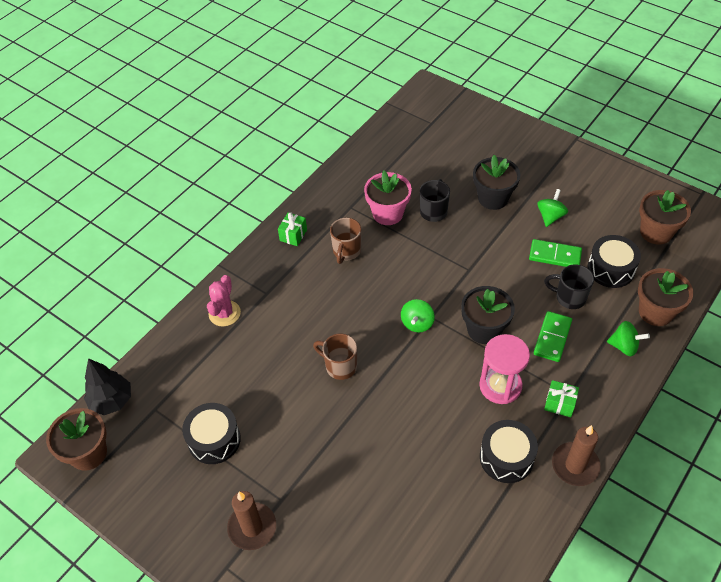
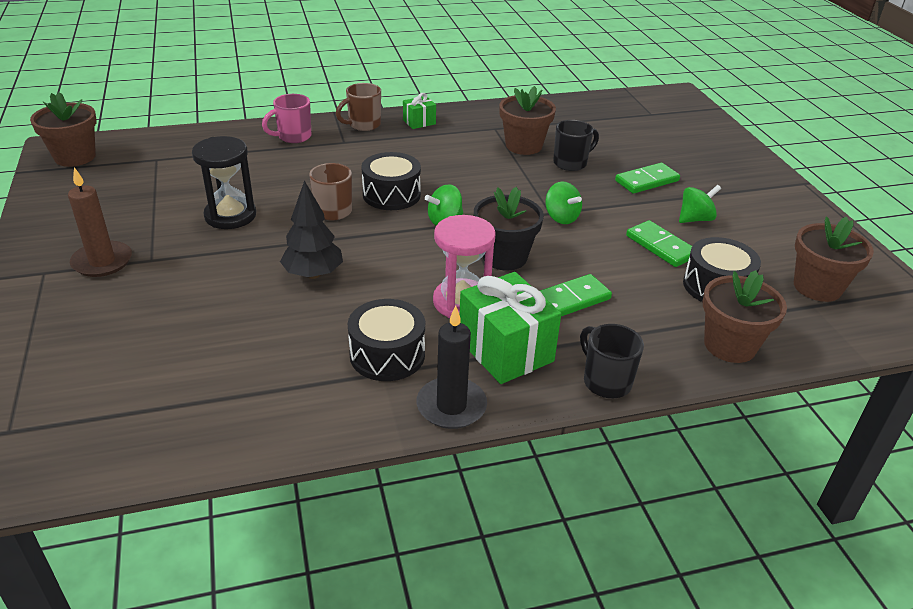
camera: 35 degrees right, 15 degrees down
(112, 401) = (137, 140): black tree -> black tree (313, 274)
(214, 440) = (165, 197): black drum -> black drum (391, 195)
(224, 313) = (293, 137): pink cactus -> pink mug
(281, 422) = (230, 216): none -> black hourglass
(346, 251) = (450, 150): brown mug -> brown mug (363, 125)
(388, 213) = (523, 146): pink flower pot -> brown flower pot
(493, 198) = (647, 181): black flower pot -> green domino
(559, 404) = (505, 350): green gift -> green gift, size x1.98
(569, 297) = (634, 282): black mug -> black mug (605, 381)
(575, 465) = (451, 406): brown candle -> black candle
(624, 346) = (649, 350): green spinning top -> green spinning top (561, 218)

